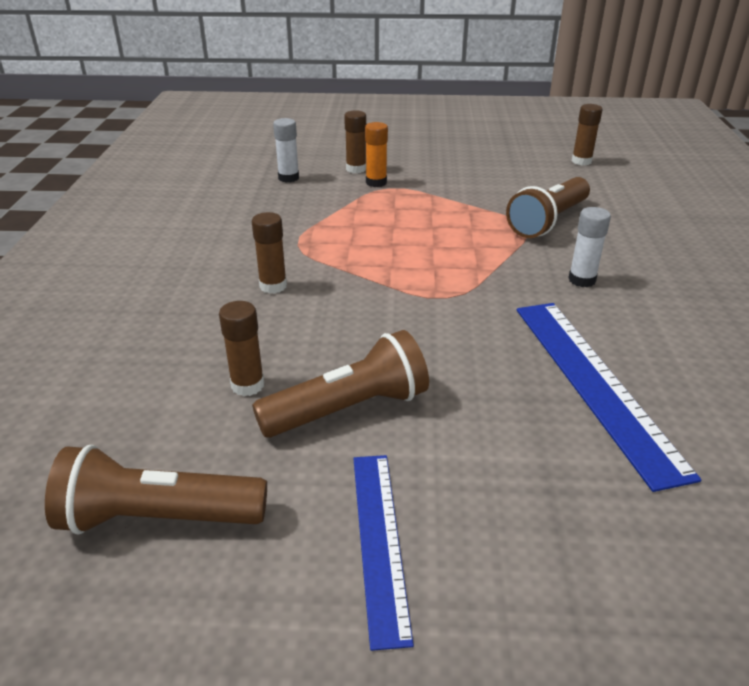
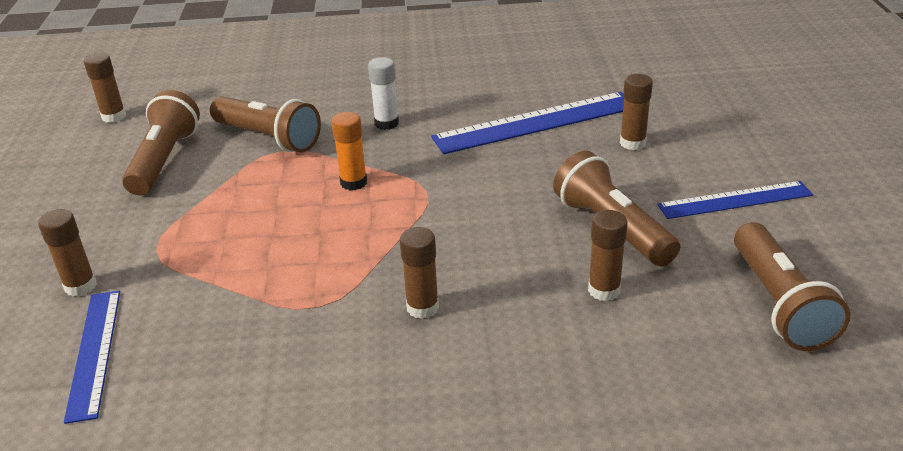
camera: 95 degrees left, 0 degrees up
(288, 178) = (94, 352): white glue stick -> blue ruler
(376, 182) = (136, 262): orange glue stick -> orange glue stick (353, 183)
(511, 183) = (164, 160): none -> brown flashlight
(542, 465) = (632, 143): none -> brown glue stick

